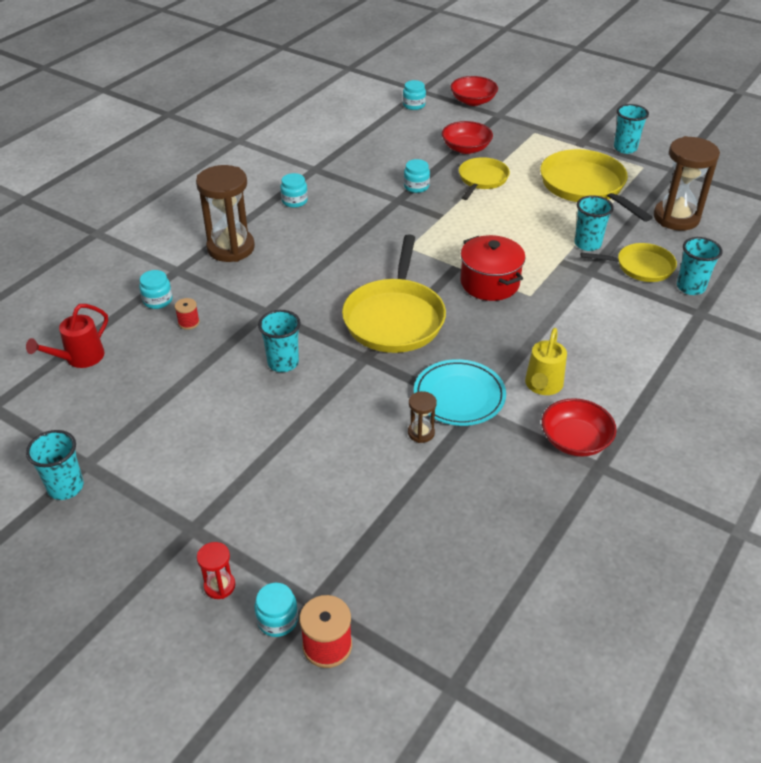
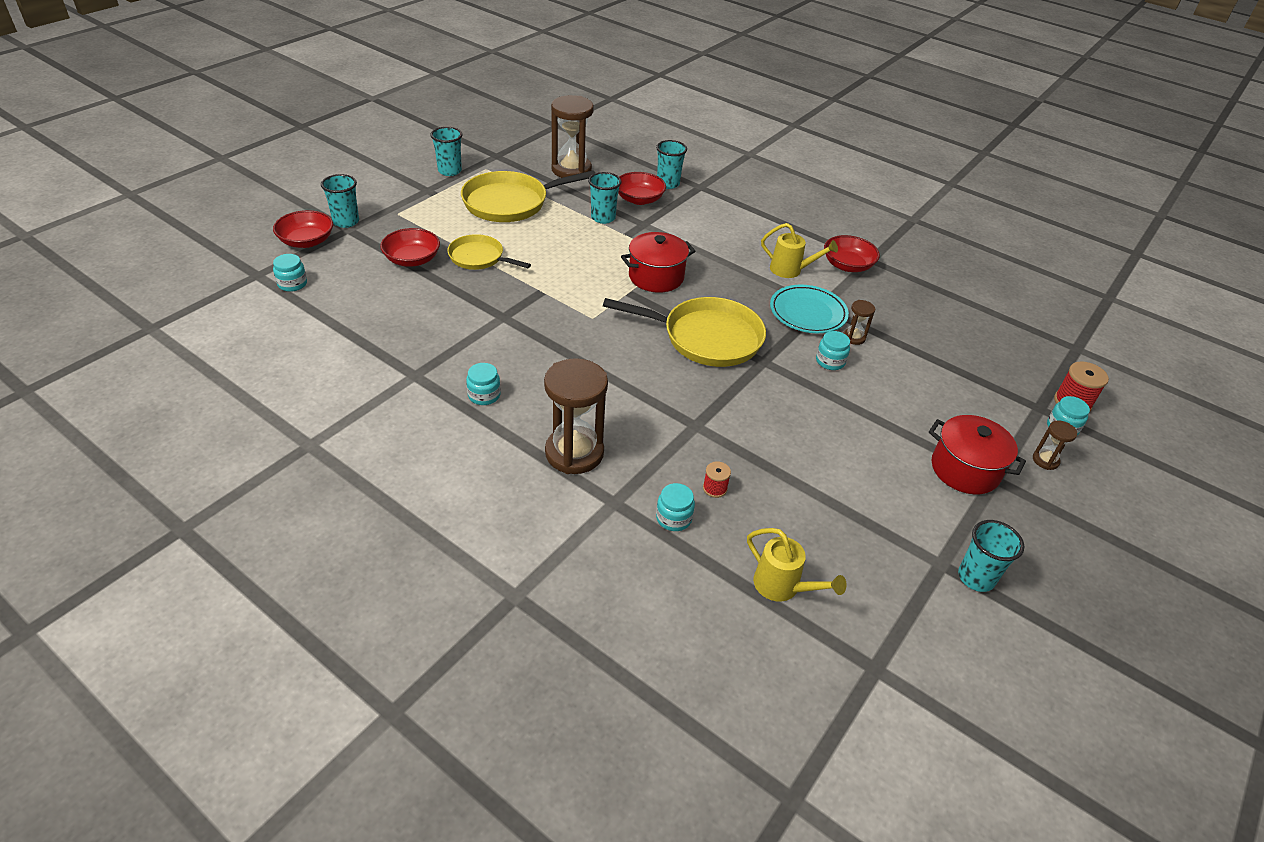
camera: 90 degrees left, 0 degrees up
(79, 358) = (782, 587): red watering can -> yellow watering can
(206, 503) = (965, 469): none -> red pot
(219, 586) = (1045, 460): red hourglass -> brown hourglass
(283, 363) = (776, 415): turquoise cup -> turquoise cup (346, 222)
(416, 186) = (480, 301): turquoise jar -> turquoise jar (830, 361)
(641, 267) = (639, 199): yellow pan -> red bowl

